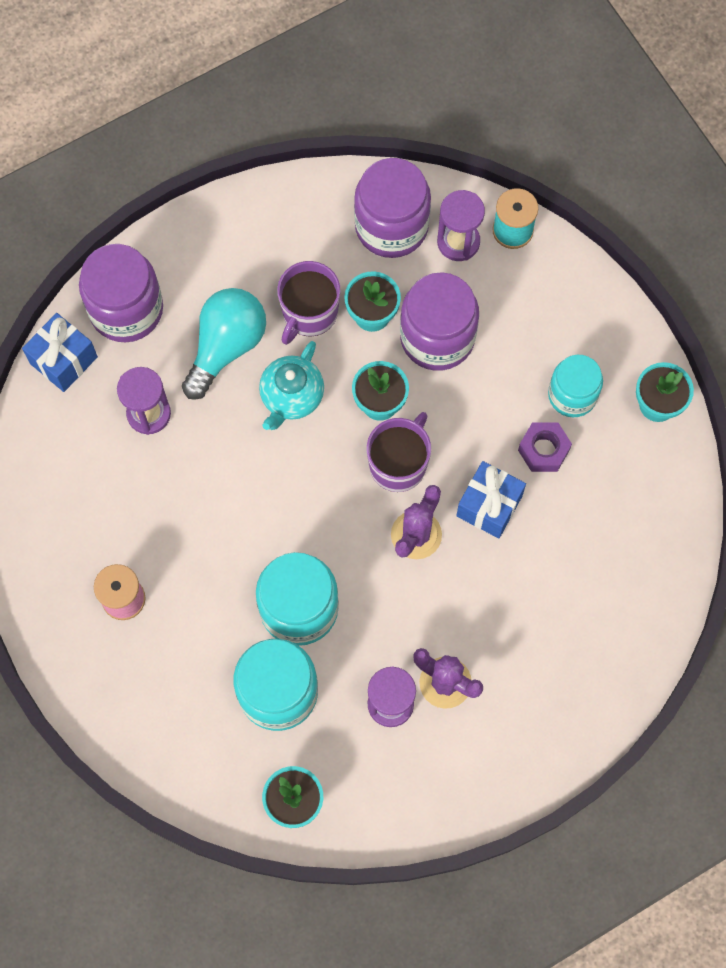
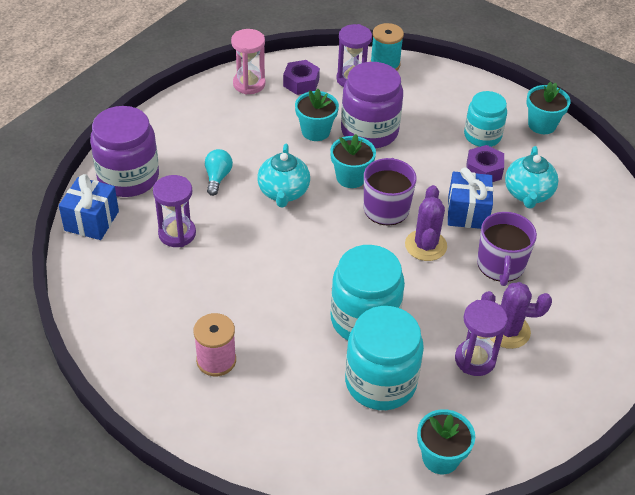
camera: 25 degrees left, 25 degrees down
(226, 346) = (217, 177): turquoise light bulb -> turquoise light bulb, size x0.52
(309, 313) = (269, 143): purple mug -> purple mug (500, 265)
(326, 205) = (249, 84): none -> pink hourglass
(391, 226) = (301, 83): purple jar -> purple nut
(576, 506) = (528, 194): none -> turquoise teapot

